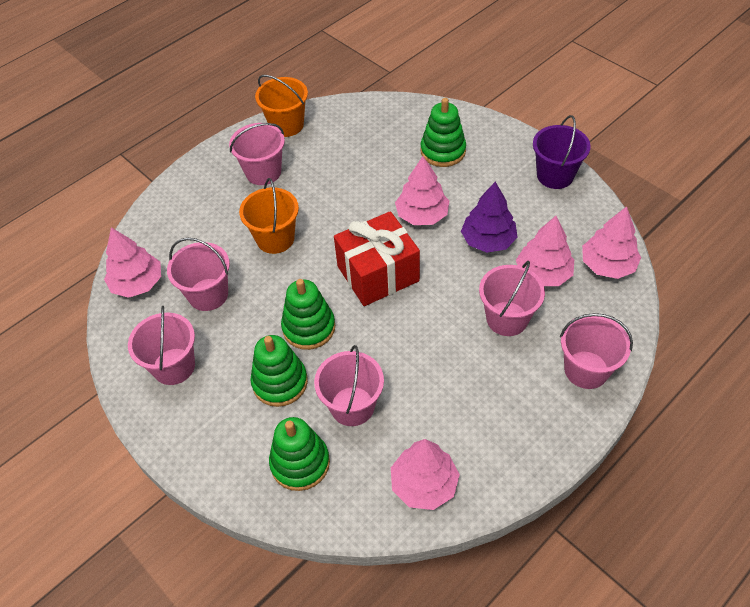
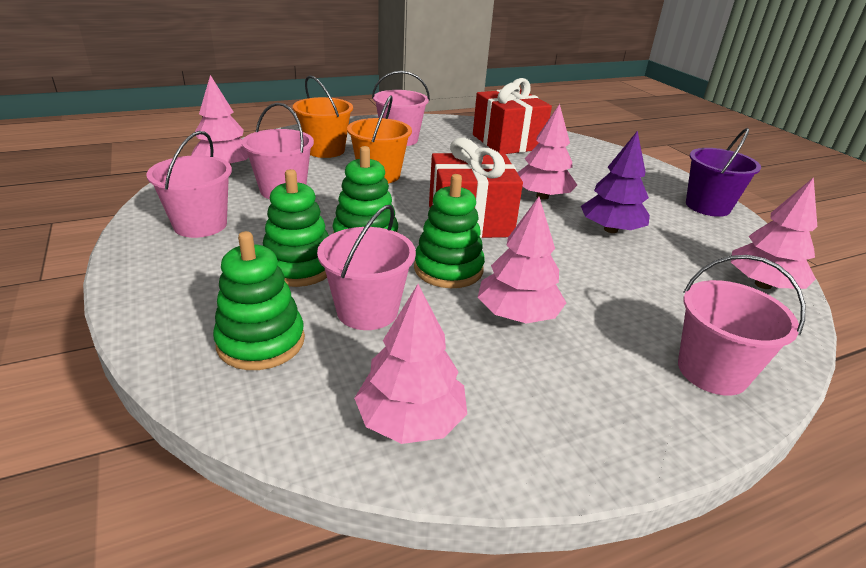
camera: 15 degrees right, 20 degrees down
(286, 125) = (441, 122): orange bucket -> orange bucket (325, 150)
(362, 136) = (507, 142): none -> red gift
(443, 151) = (585, 166): green stacking toy -> green stacking toy (448, 269)
(507, 318) = (610, 293): pink bucket -> none
(543, 273) = (672, 270): pink tree -> pink tree (517, 315)

